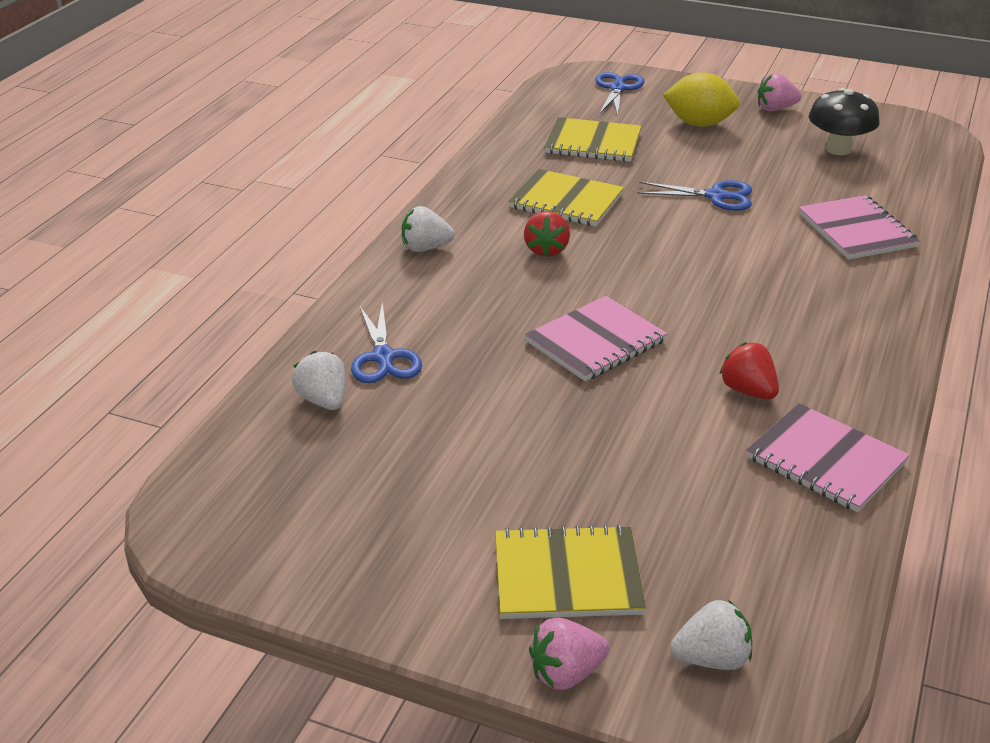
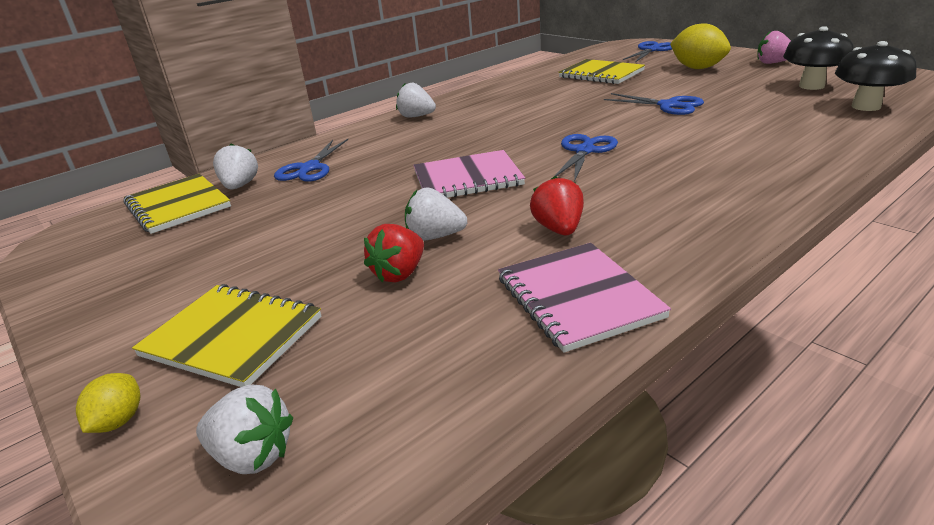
camera: 30 degrees right, 5 degrees down
(546, 250) = (497, 124): red strawberry -> red strawberry (399, 273)
(566, 201) = (544, 101): yellow notebook -> yellow notebook (178, 206)
(566, 673) = (118, 421): pink strawberry -> yellow lemon
(639, 424) = (435, 236): none -> white strawberry
(684, 281) = (584, 151): none -> blue scissors
(856, 230) = (782, 134): pink notebook -> none
(905, 179) = (866, 106): none -> black mushroom

